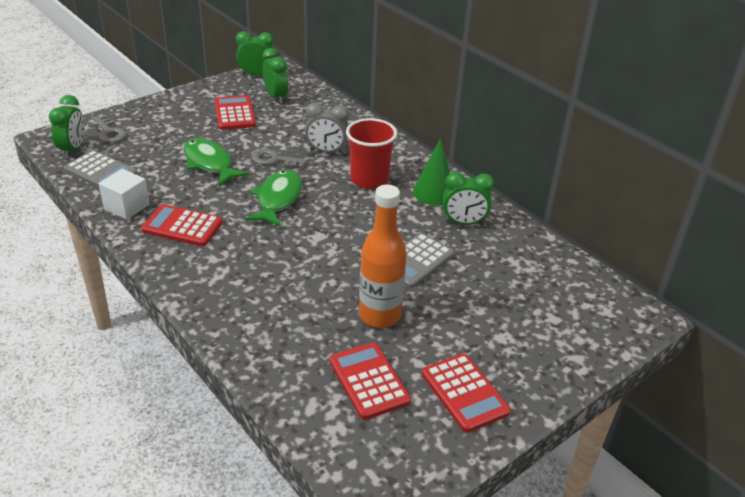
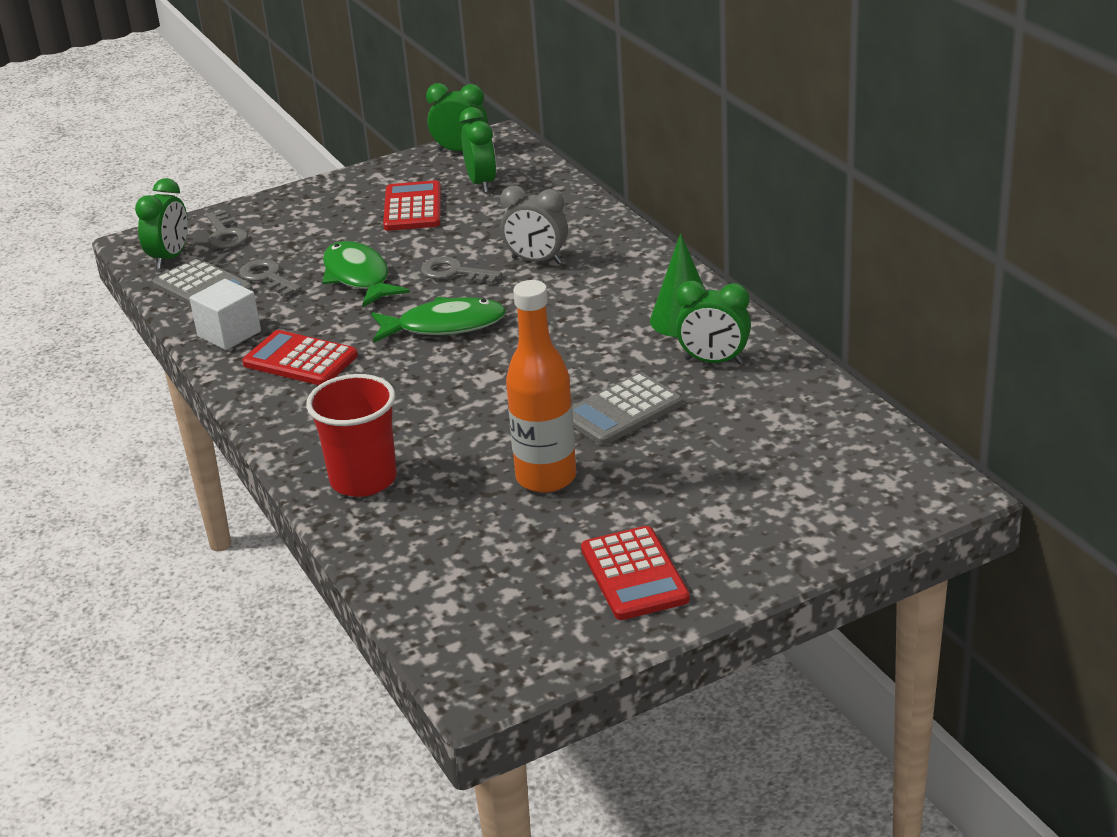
camera: 15 degrees right, 5 degrees down
(146, 164) = (267, 278): none -> grey key
(278, 199) = (444, 326): green fish -> green fish turned 60 degrees clockwise
(369, 179) = (589, 301): red cup -> red cup (363, 480)
(369, 381) = (505, 555): red calculator -> none

